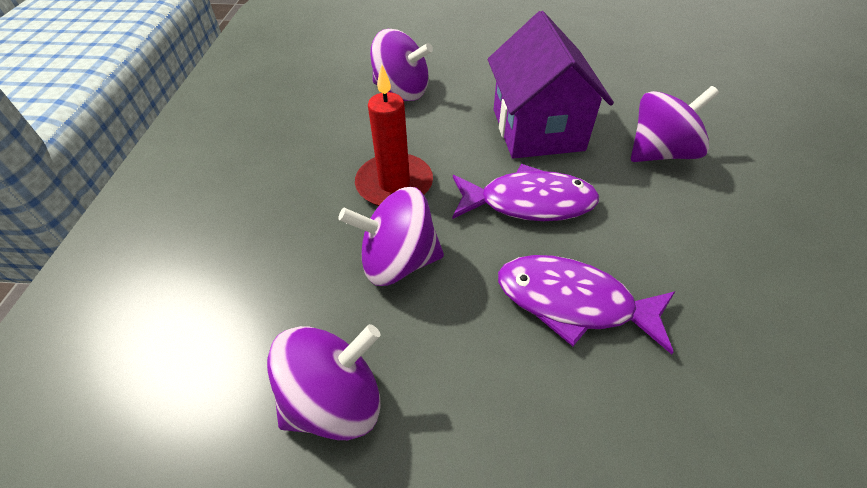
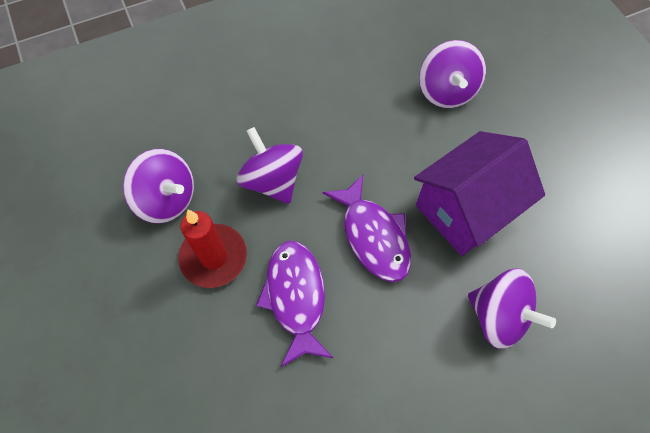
camera: 60 degrees right, 15 degrees up
(394, 184) = (338, 142): red candle -> red candle (214, 257)

